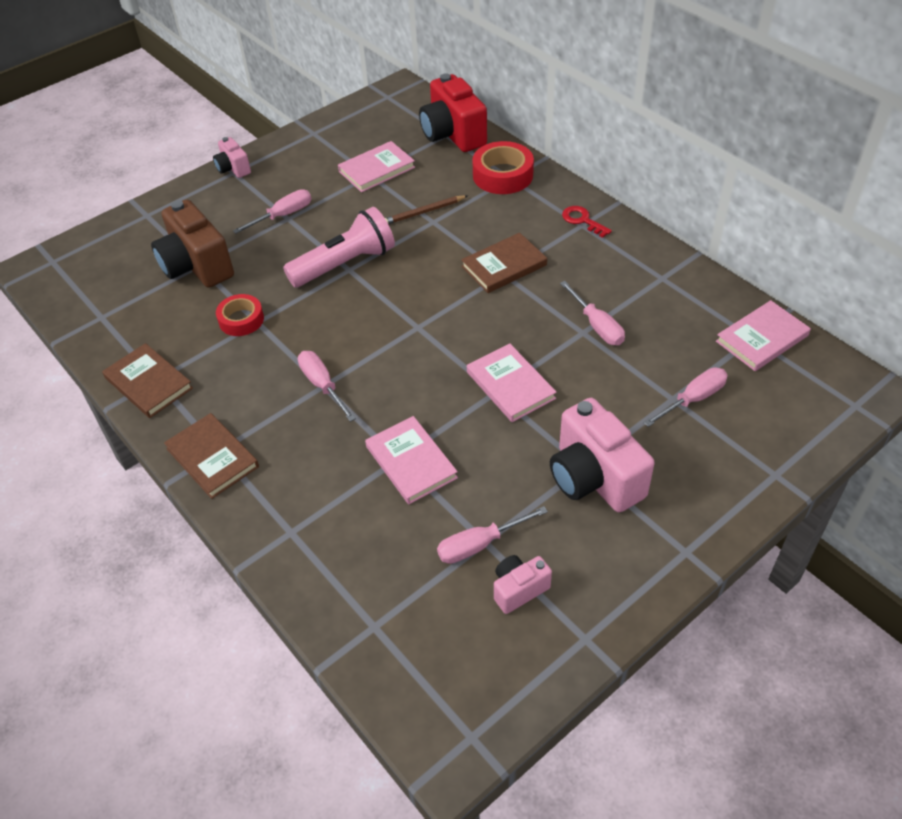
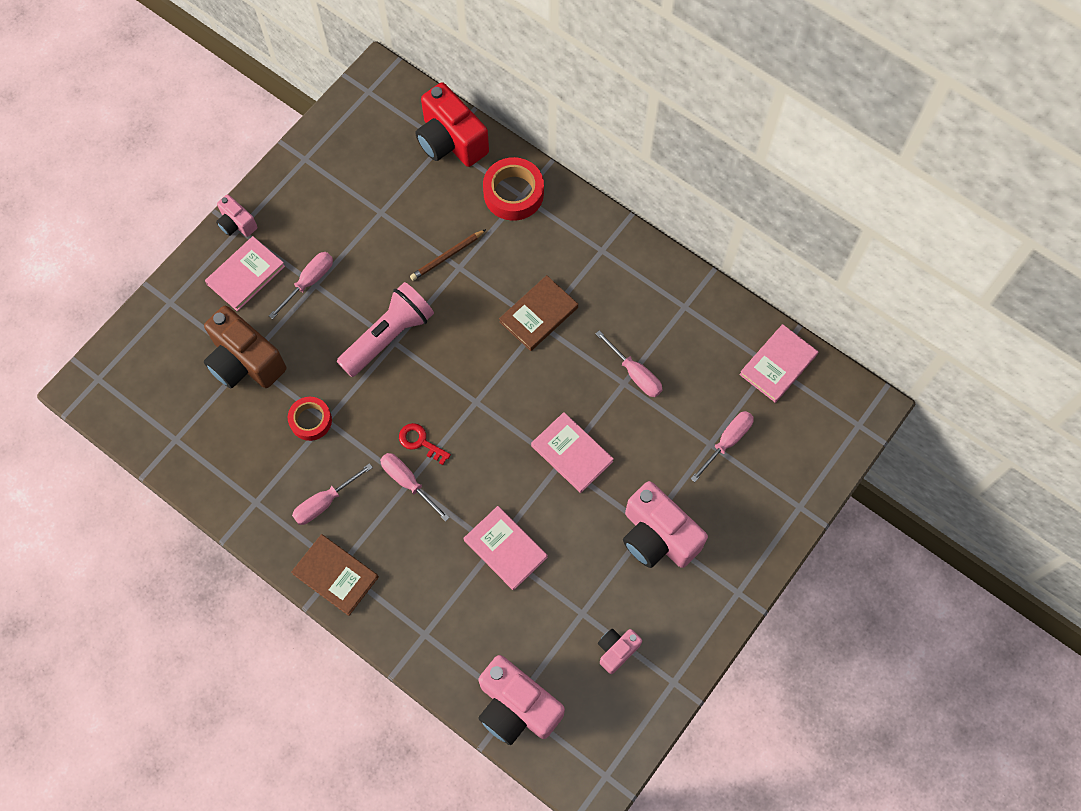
camera: 15 degrees left, 20 degrees up
(148, 383) = (250, 507): brown book -> none
(376, 169) = (385, 203): pink book -> pink book (246, 275)
(376, 631) = (516, 707): none -> pink camera
(479, 544) = (578, 617): pink screwdriver -> pink screwdriver (325, 502)
(582, 220) = (601, 244): red key -> red key (420, 442)

